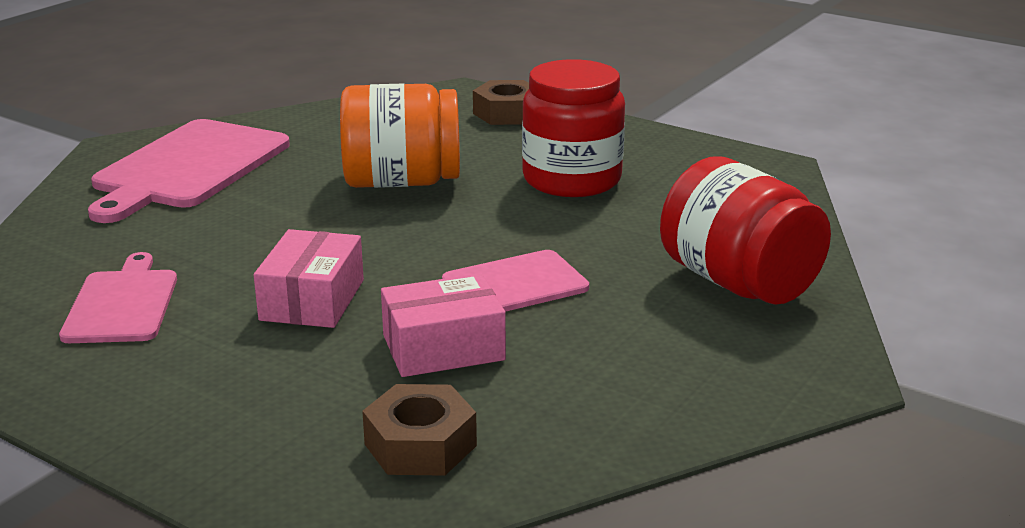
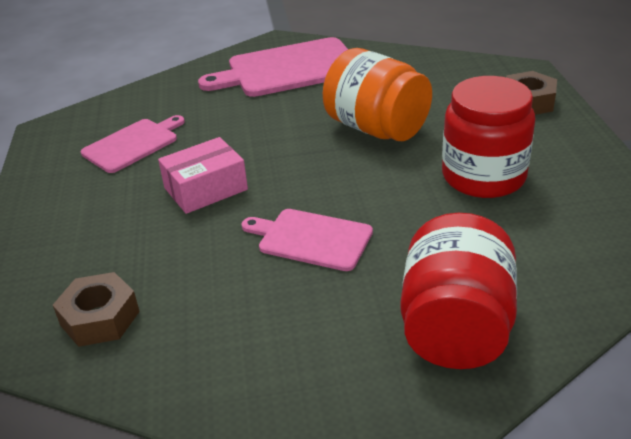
camera: 50 degrees right, 10 degrees up
(443, 348) = (210, 261): pink box -> none

